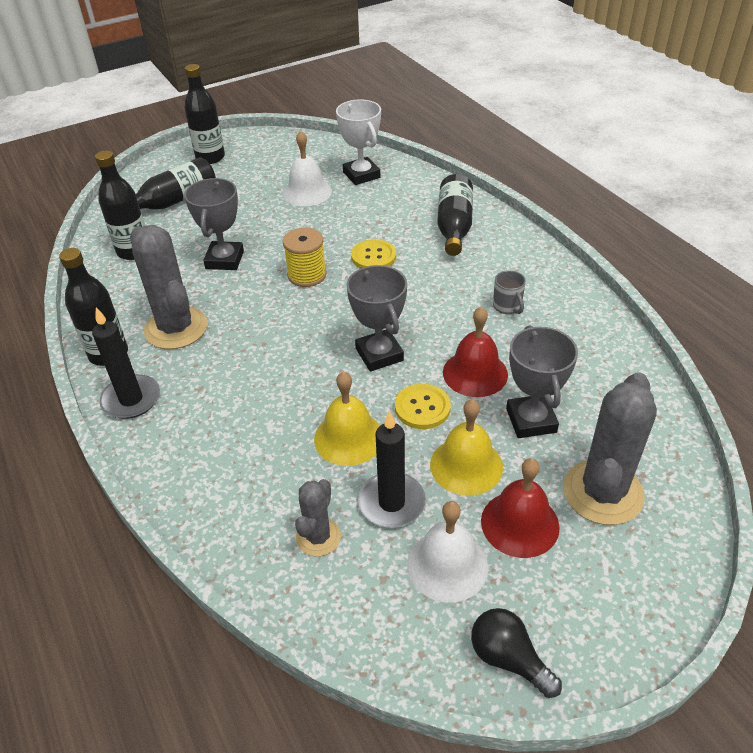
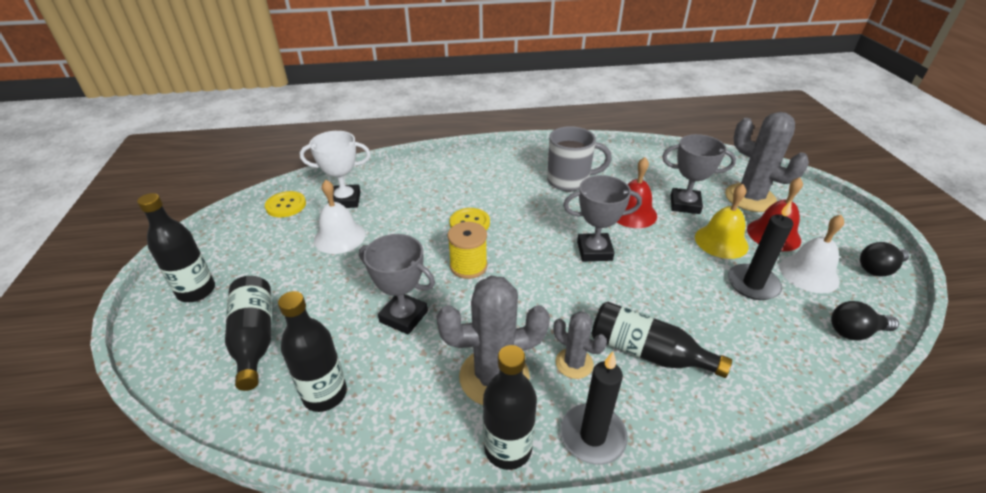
camera: 70 degrees left, 5 degrees down
(318, 537) = (785, 330): grey cactus -> grey cactus (574, 363)
(347, 613) = (855, 332): none -> black light bulb
(349, 438) = (683, 290): yellow bell -> none
(422, 408) = (660, 245): yellow button -> yellow button (286, 205)
(454, 226) = (461, 176): black bottle -> black bottle (647, 352)
(507, 307) = (569, 181): grey mug -> grey mug, size x1.97

